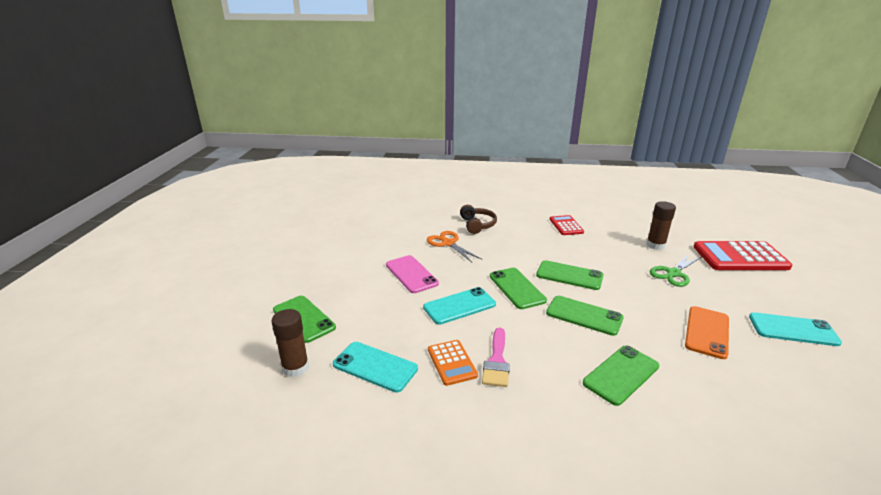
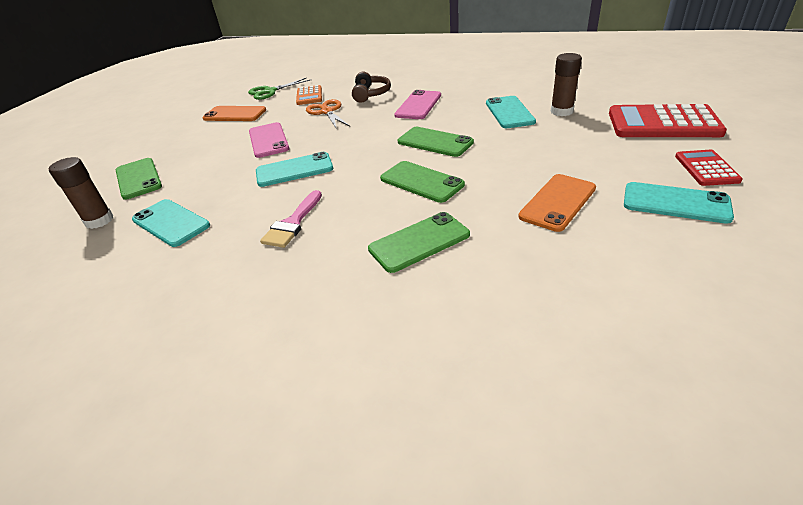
camera: 15 degrees right, 10 degrees up
(356, 245) = (235, 114): none -> orange phone
(452, 362) = (247, 222): orange calculator -> orange calculator (309, 96)
(516, 288) = (367, 154): green phone -> none
(529, 237) = (418, 105): none -> pink phone
(566, 226) = (468, 93): red calculator -> red calculator (706, 168)
(613, 246) = (509, 112): none -> turquoise phone
(673, 273) = (562, 140): green scissors -> green scissors (270, 91)

